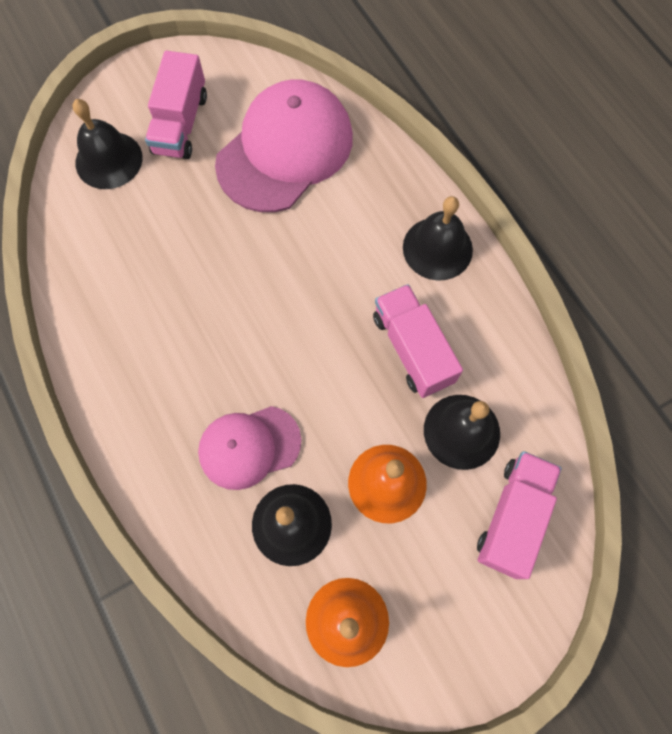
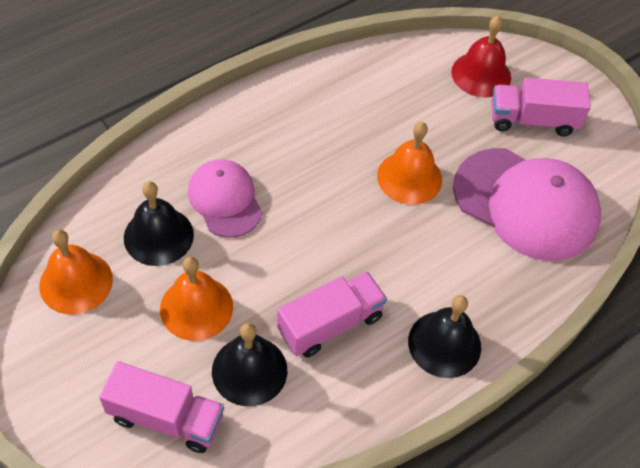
camera: 80 degrees right, 15 degrees down
(109, 160) = (481, 74): black bell -> red bell
(240, 251) = (409, 177): none -> orange bell

